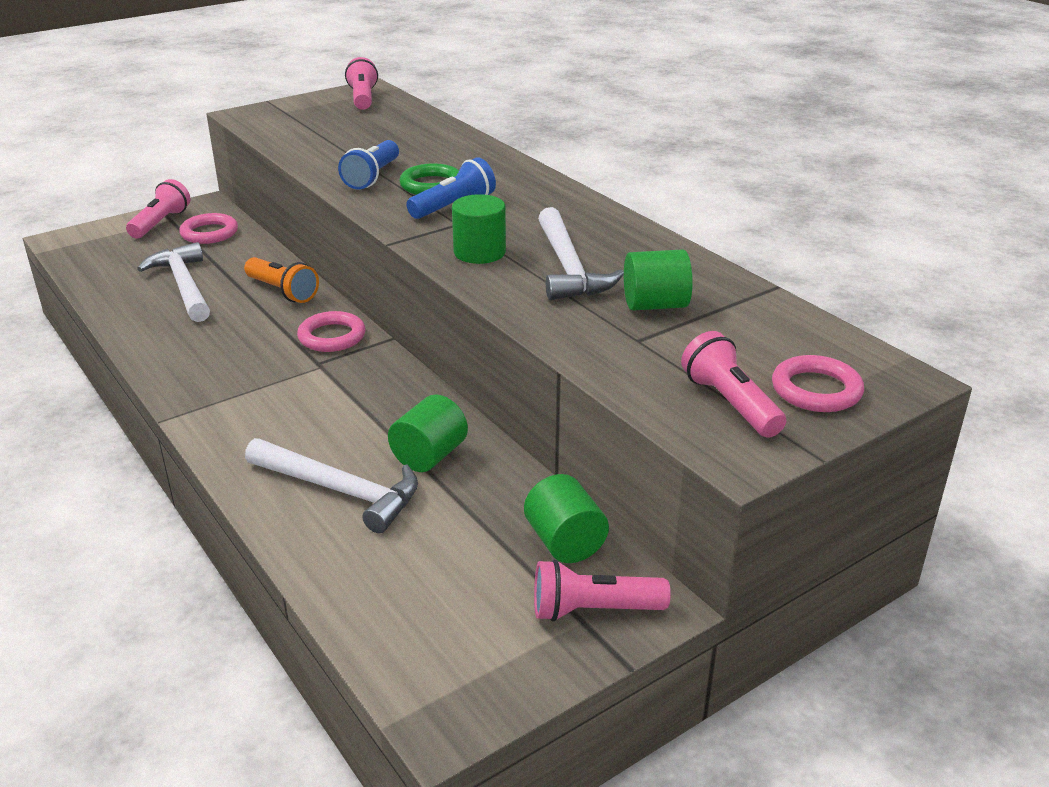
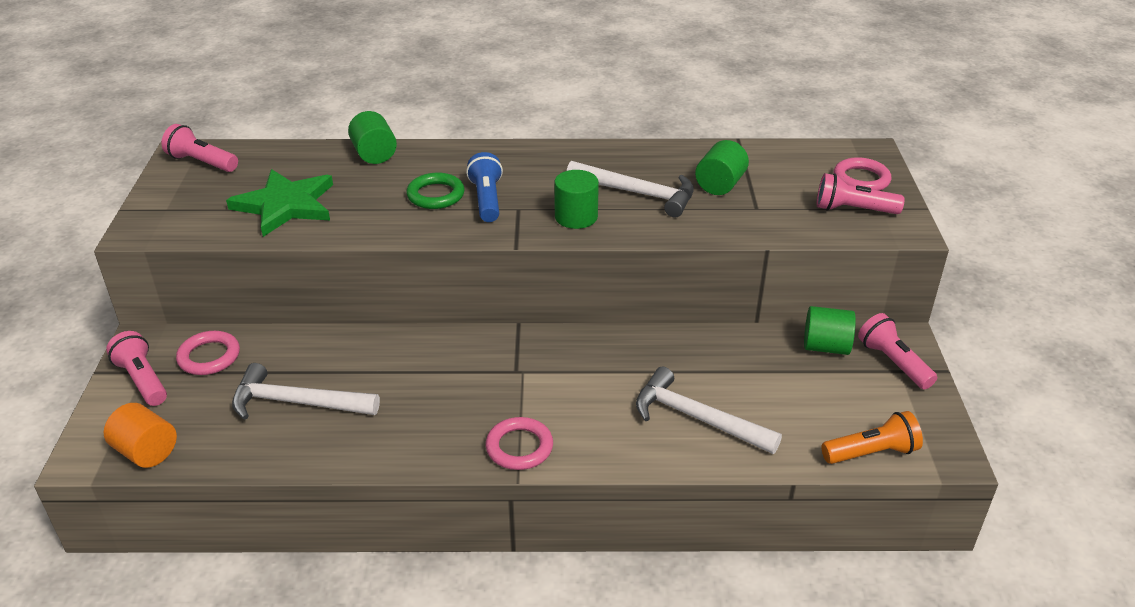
camera: 55 degrees left, 5 degrees up
(82, 256) = (146, 452): none -> orange cylinder
(282, 291) = (378, 351): orange flashlight -> orange flashlight (871, 453)
(332, 336) = (484, 350): pink ring -> pink ring (519, 447)
(339, 142) = (285, 205): none -> green star
(340, 491) = (697, 418): white hammer -> white hammer turned 120 degrees counterclockwise
(372, 177) = (383, 214): blue flashlight -> none
(429, 456) = (690, 364): green cylinder -> green cylinder (374, 154)
(593, 610) = (893, 362): pink flashlight -> pink flashlight turned 120 degrees clockwise

